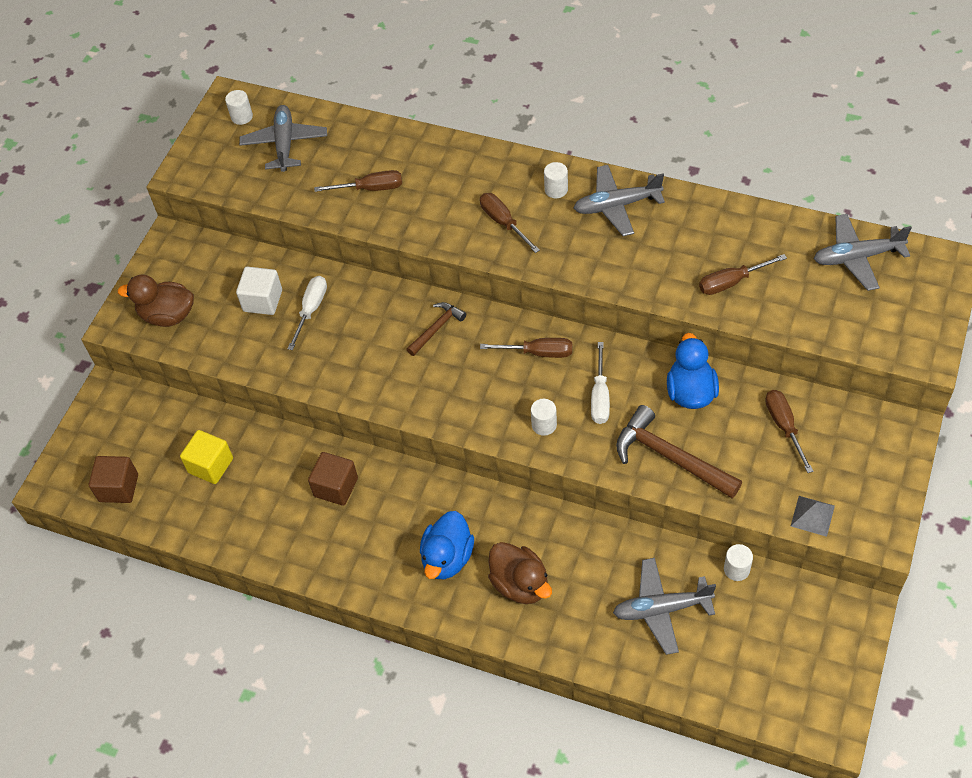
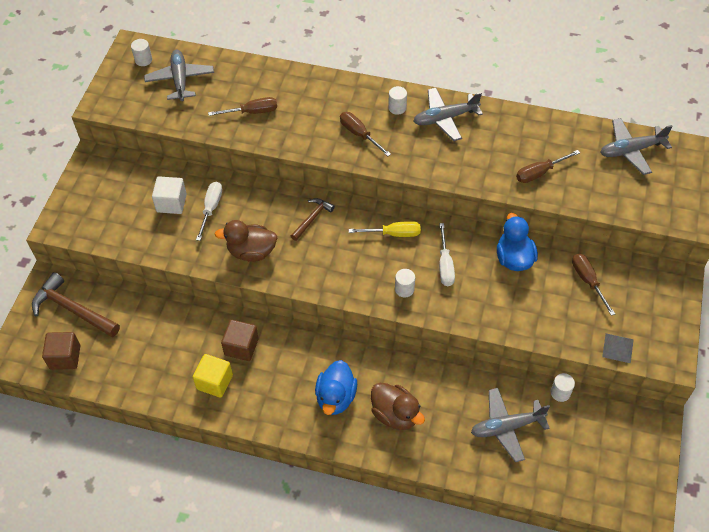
camera: 10 degrees left, 0 degrees up
(168, 315) = (95, 218): brown duck -> brown duck (251, 252)
(211, 465) = (139, 335): yellow cube -> yellow cube (214, 382)
(538, 353) = (393, 234): brown screwdriver -> yellow screwdriver
(670, 457) = (504, 309): brown hammer -> brown hammer (73, 309)

